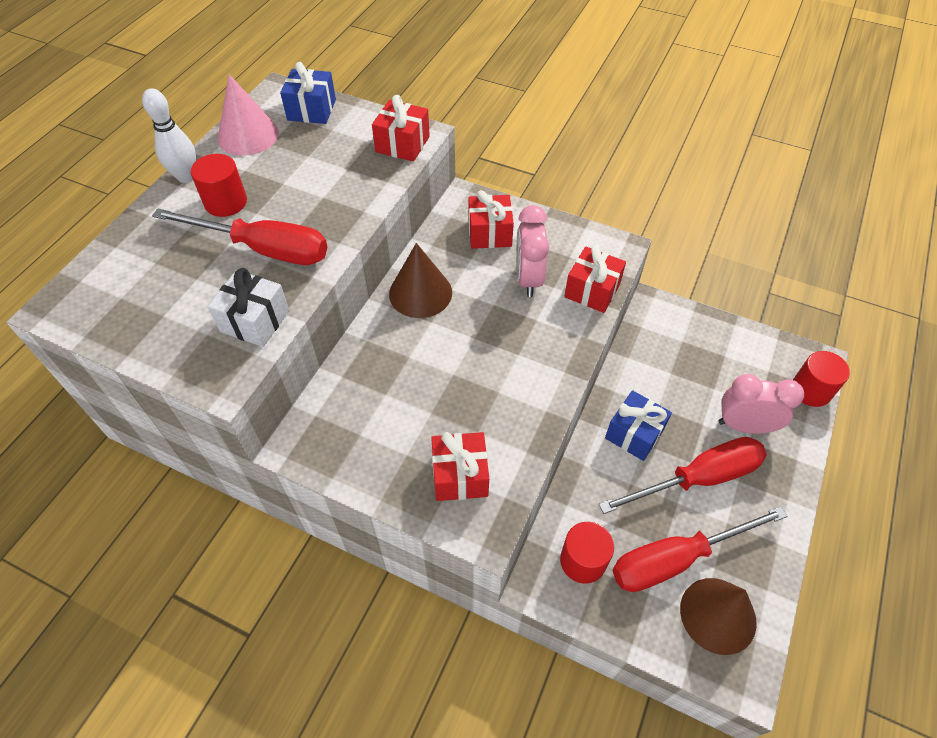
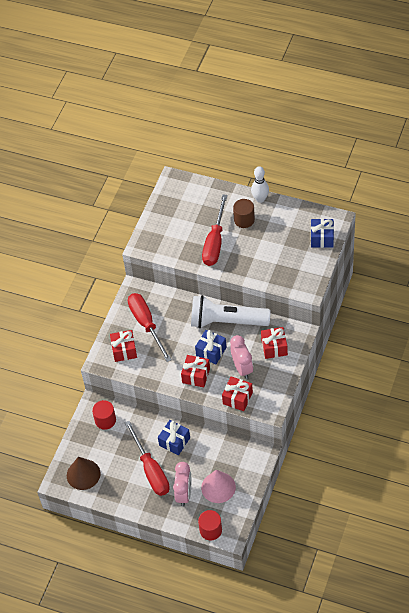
camera: 90 degrees right, 0 degrees up
(226, 202) = (244, 220): red cylinder -> brown cylinder
(248, 135) = (296, 216): pink cone -> pink cone (218, 487)
(255, 321) = (172, 249): white gift -> none
(402, 144) = (299, 284): red gift -> red gift (196, 375)
(420, 293) = (226, 321): brown cone -> white flashlight
(485, 321) = (211, 351): none -> blue gift
(528, 279) = (242, 368): pink clock -> pink clock turned 75 degrees clockwise
(676, 559) = (108, 458): red screwdriver -> red screwdriver (146, 324)

